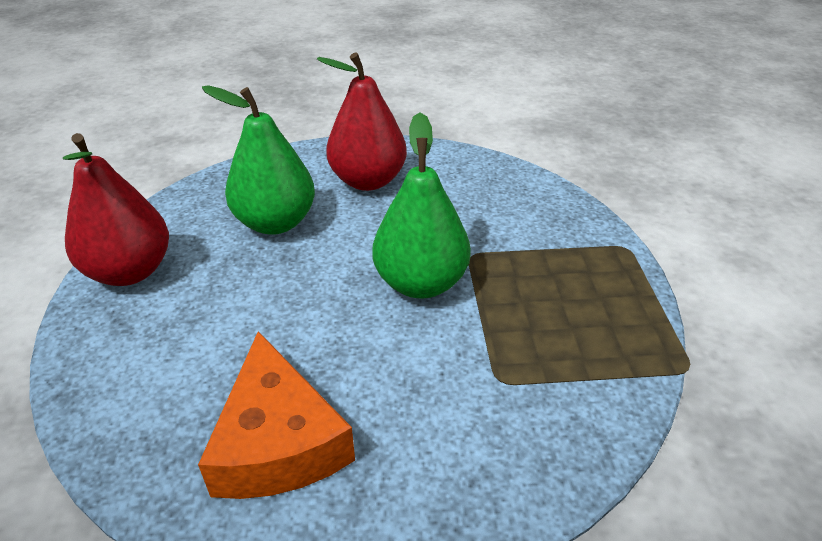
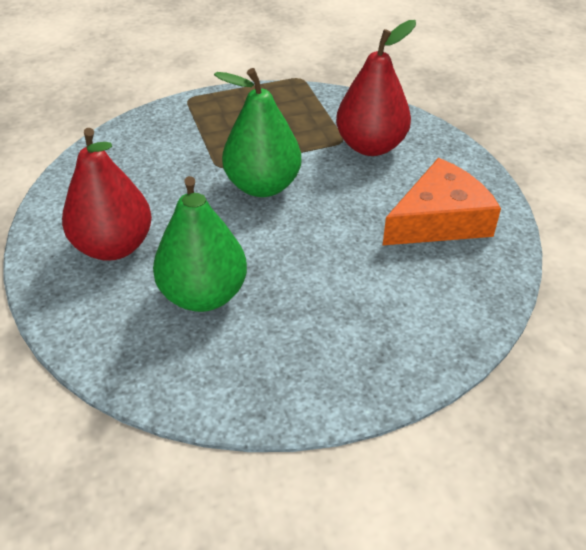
camera: 105 degrees left, 5 degrees up
(130, 271) = (315, 380): red pear -> red pear (370, 146)

